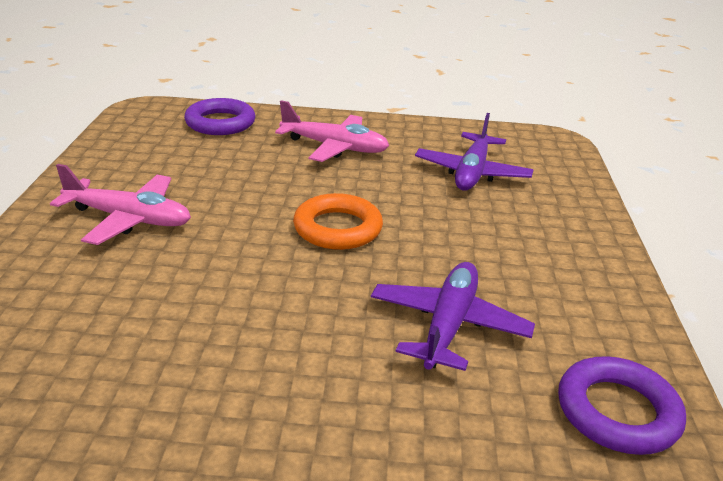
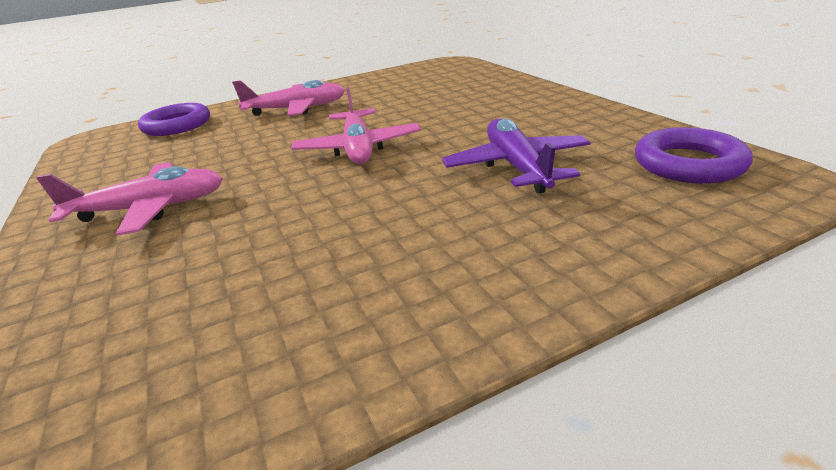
camera: 25 degrees left, 0 degrees up
(337, 228) = (358, 148): orange ring -> pink plane
(472, 173) = (418, 91): purple plane -> none

